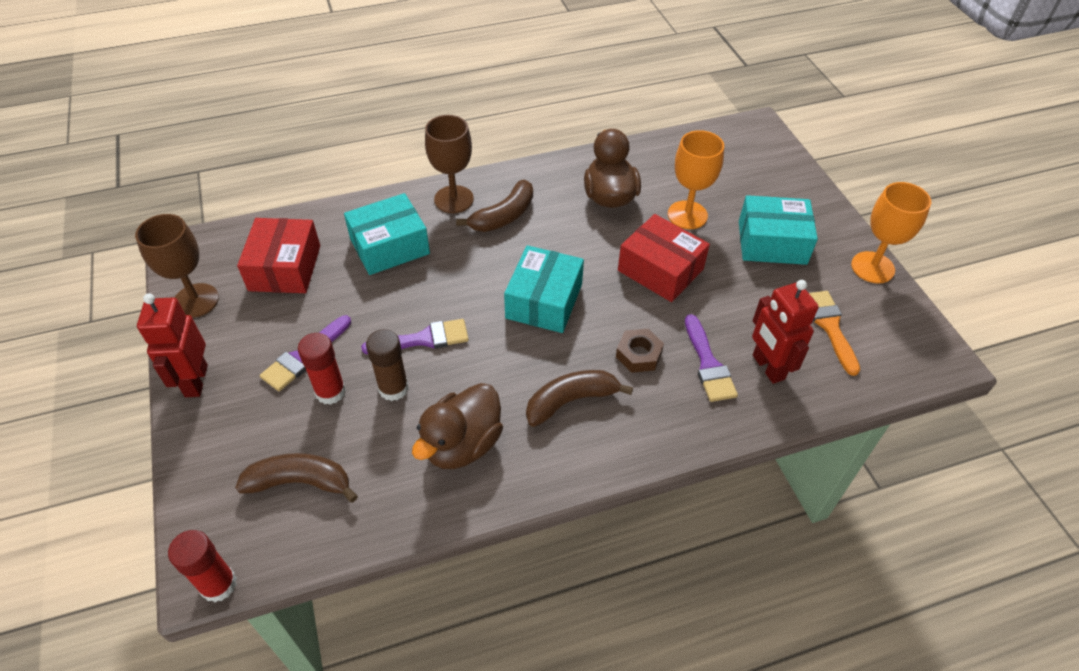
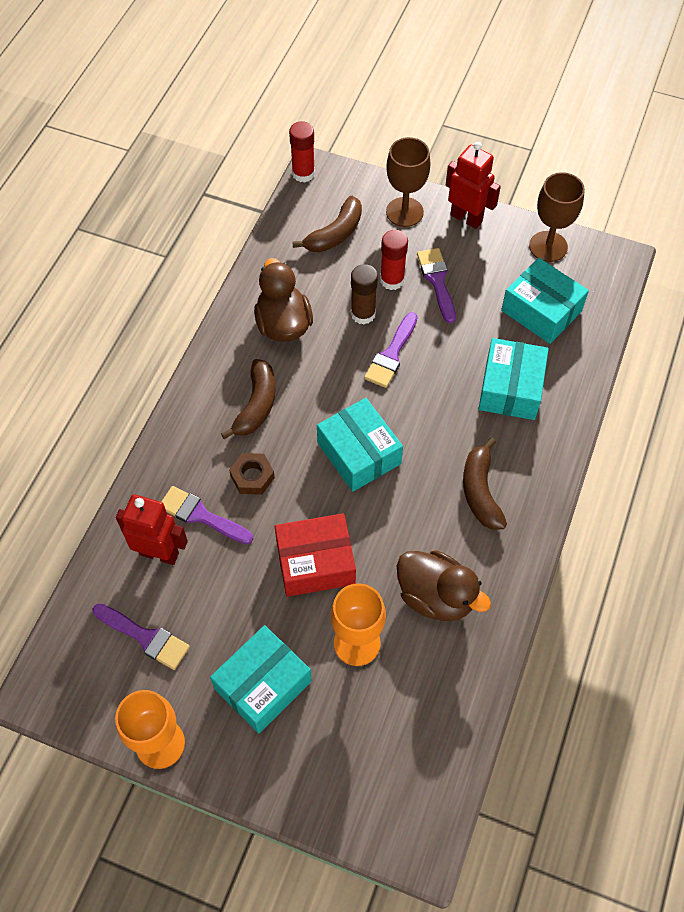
camera: 130 degrees right, 10 degrees up
(285, 268) = (541, 311): red box -> turquoise box
(454, 199) = (534, 468): brown goblet -> brown goblet (404, 212)
(830, 327) = (145, 637): orange brush -> purple brush

